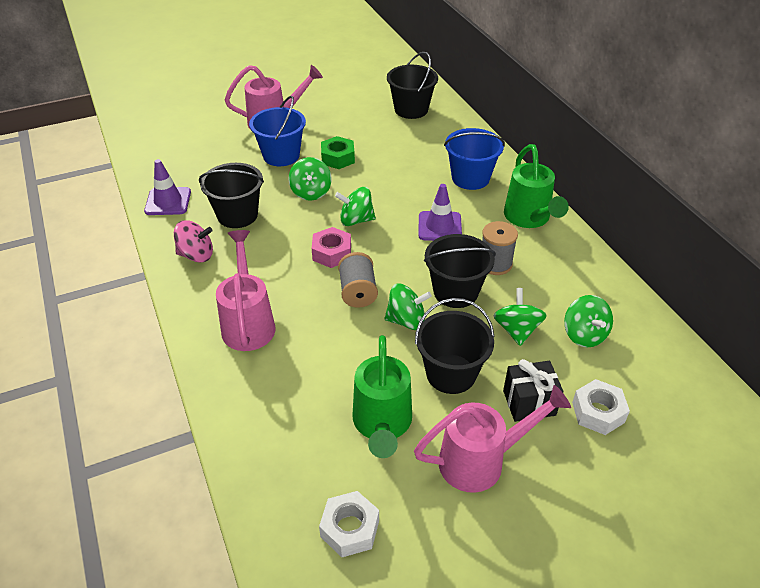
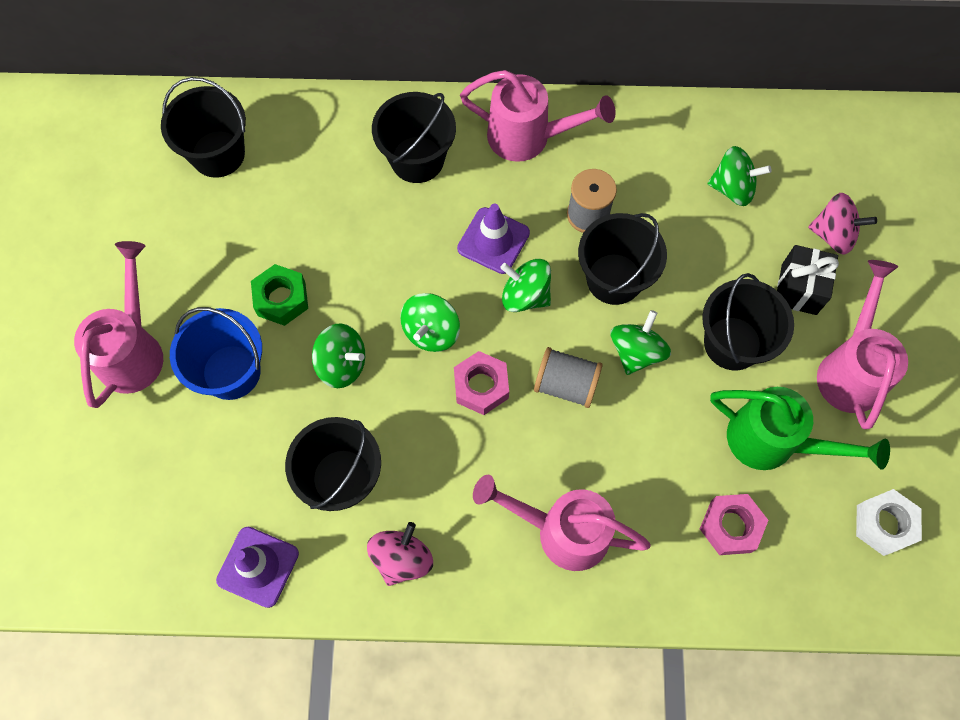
camera: 65 degrees left, 25 degrees up
(296, 418) = (730, 526): none -> pink nut
(470, 178) = (417, 159): blue bucket -> black bucket
(517, 330) = (699, 248): green spinning top -> green spinning top (525, 295)
(529, 218) = (528, 137): green watering can -> pink watering can
(598, 412) = (833, 235): white nut -> pink spinning top

